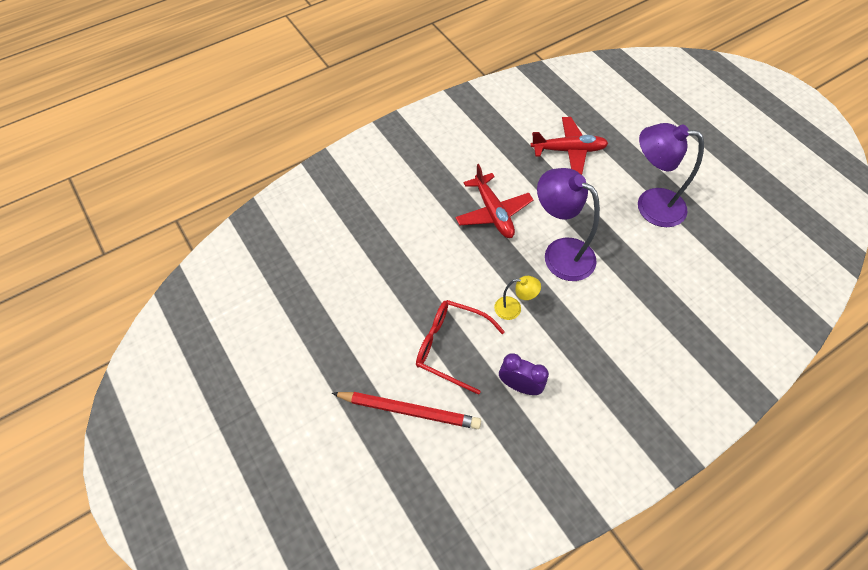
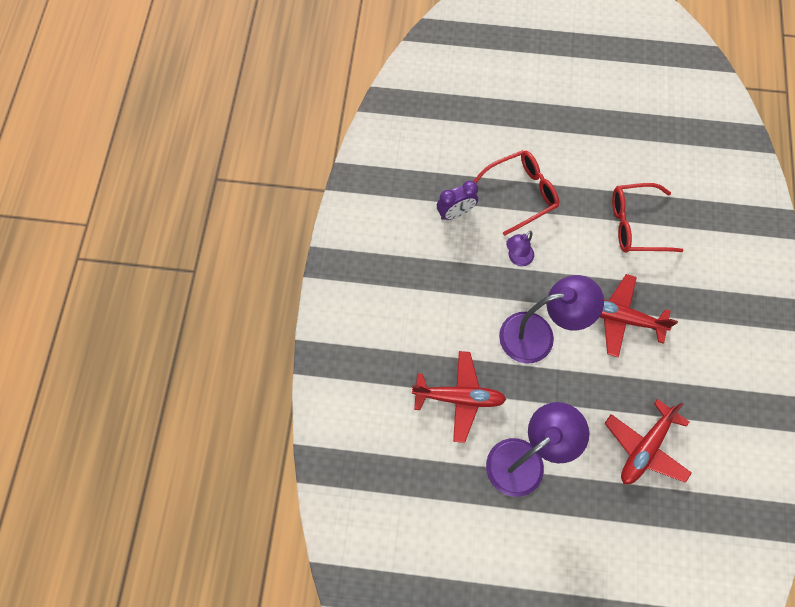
camera: 130 degrees right, 10 degrees up
(404, 248) = (635, 224): none -> red glasses
(409, 411) = (496, 136): red pencil -> none
(513, 308) = (517, 258): yellow lamp -> purple lamp
(658, 270) = (459, 397): none -> red plane

